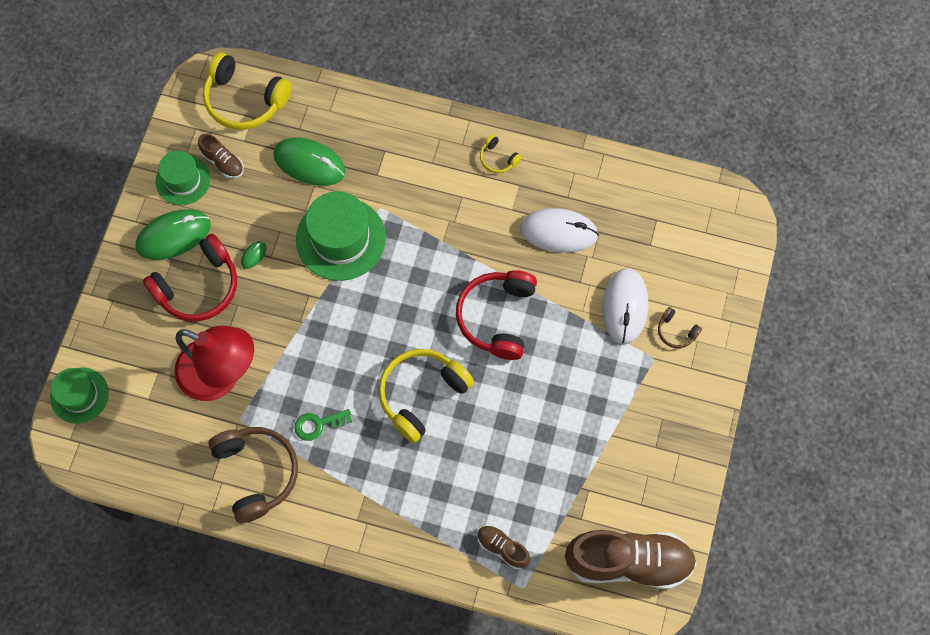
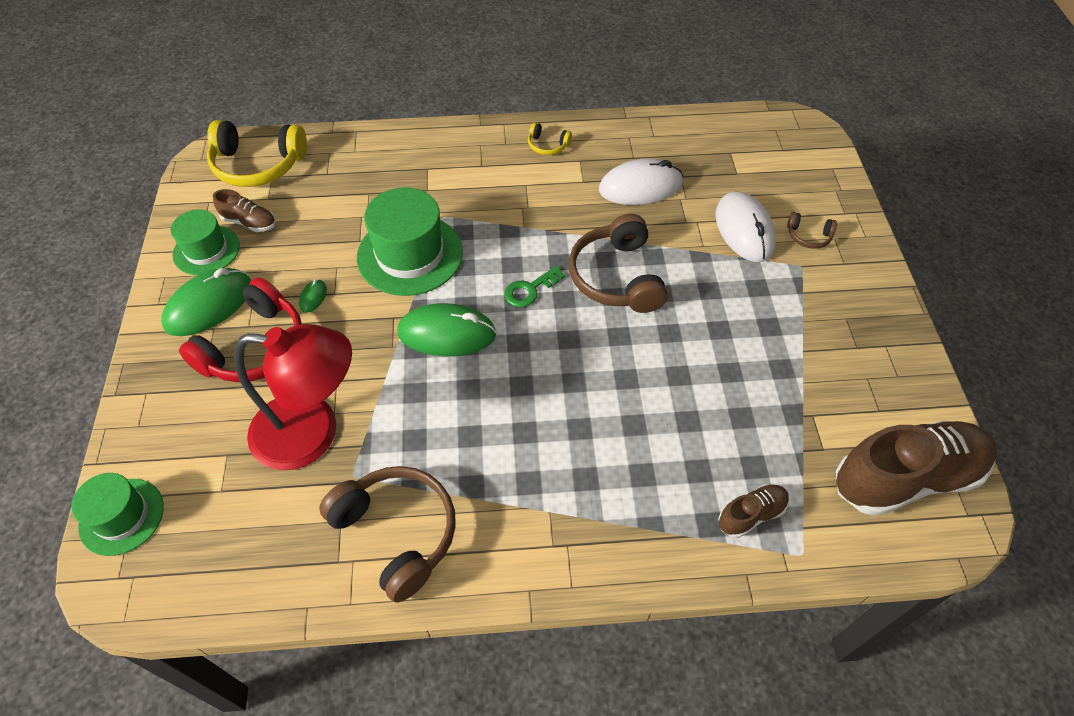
camera: 20 degrees left, 15 degrees down
(309, 163) = (349, 199): green mouse -> green mouse (447, 333)
(318, 424) = (457, 449): green key -> green key (530, 290)
(421, 394) = (569, 377): yellow headphones -> none
(497, 317) = (616, 277): red headphones -> brown headphones
(502, 548) = (751, 515): brown shoe -> brown shoe turned 135 degrees clockwise

